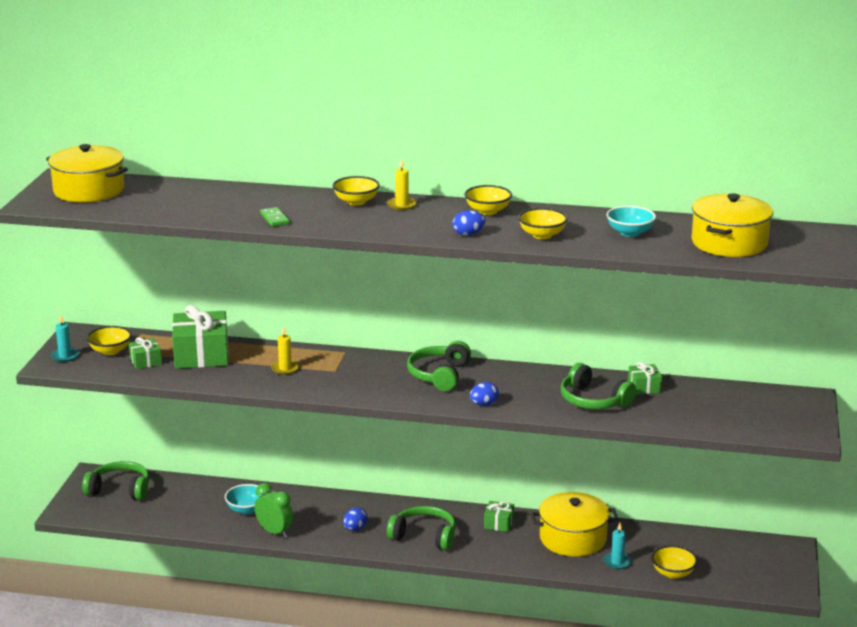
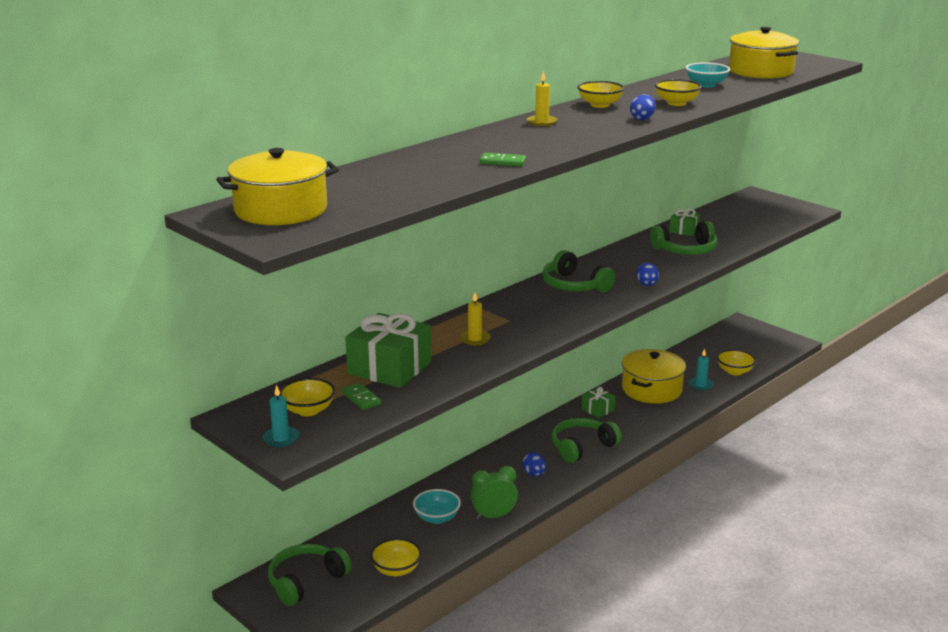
camera: 55 degrees left, 0 degrees up
(145, 361) = (361, 398): green gift -> green domino
(356, 202) = (508, 132): yellow bowl -> yellow bowl (396, 570)

